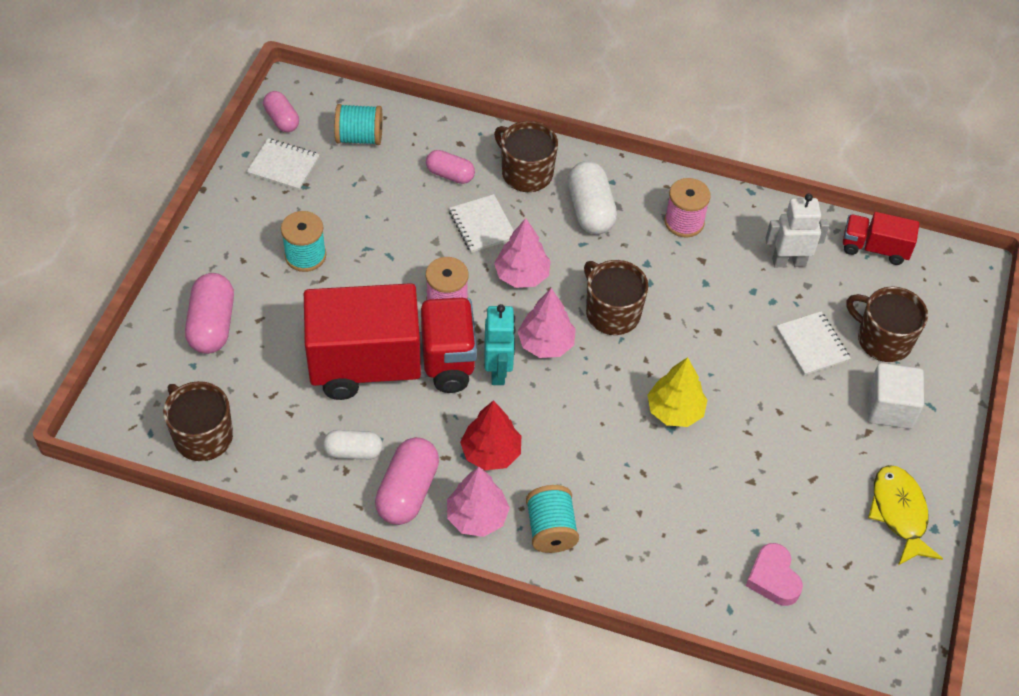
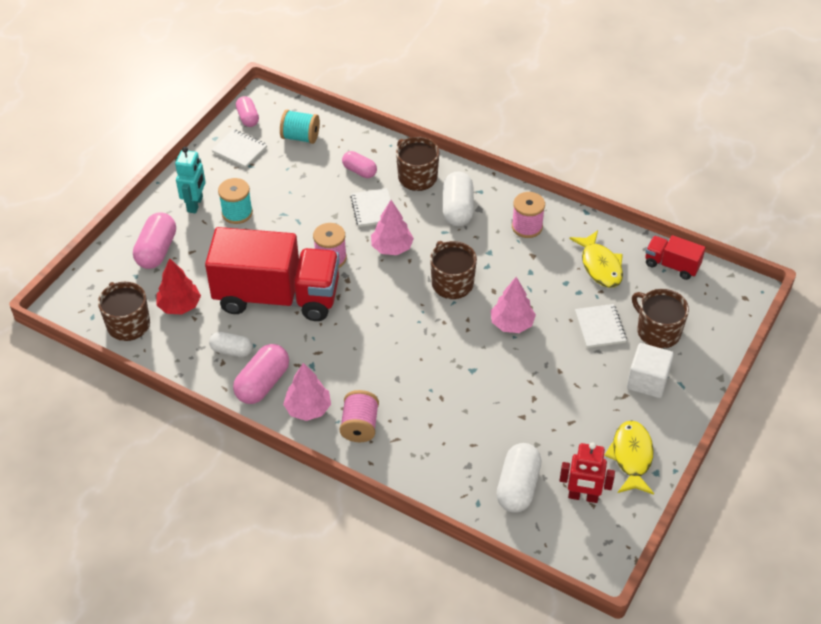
camera: 15 degrees right, 5 degrees down
(491, 452) = (332, 366): red tree -> red tree (180, 306)
(498, 371) = (354, 311): turquoise robot -> turquoise robot (195, 204)
(546, 344) = (395, 297): pink tree -> pink tree (512, 324)
(551, 529) = (360, 426): turquoise spool -> pink spool
(675, 411) = (479, 358): yellow tree -> none
(773, 578) = (518, 487): pink heart -> white capsule
(788, 262) = (600, 266): white robot -> yellow fish
(856, 577) = (583, 496): none -> red robot

